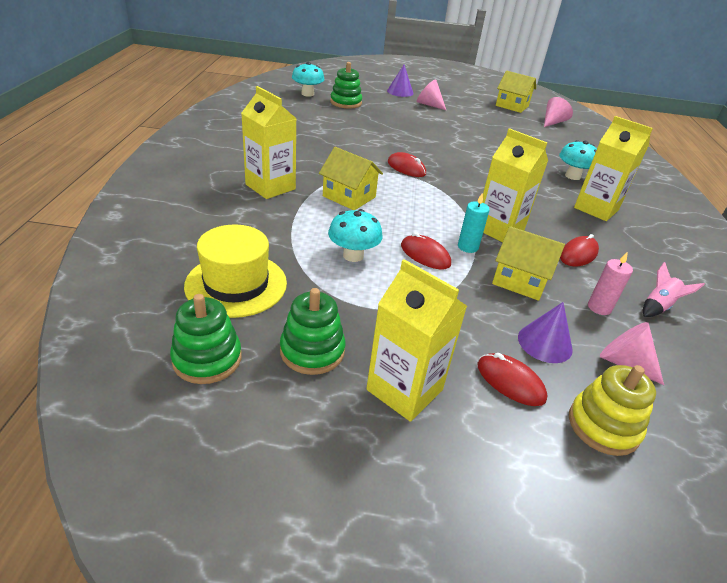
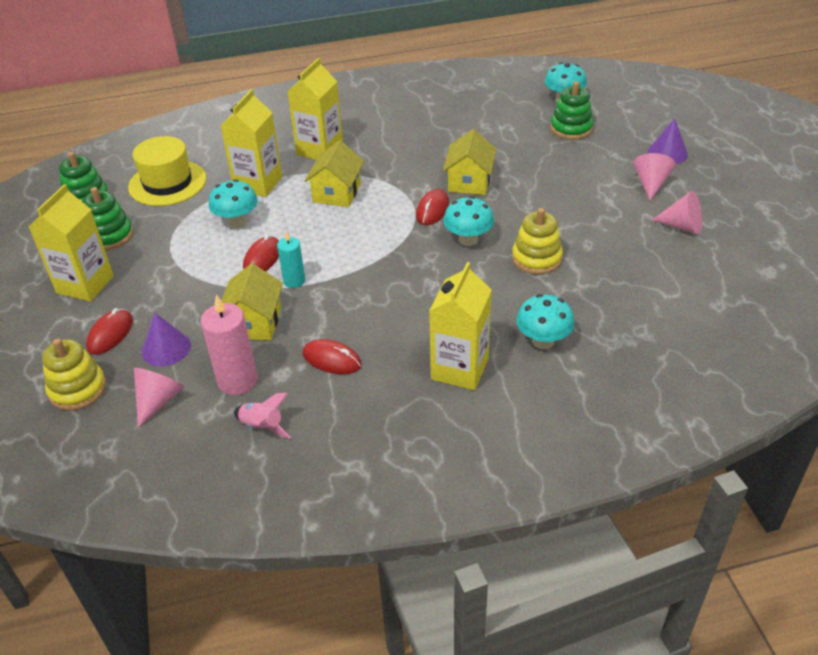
camera: 75 degrees right, 5 degrees up
(452, 167) = (468, 239): none -> turquoise mushroom
(487, 154) = (536, 258): none -> yellow stacking toy
(499, 229) = (344, 296): yellow carton -> yellow carton (258, 183)
(512, 106) = (757, 254): yellow house -> yellow house (469, 181)
(553, 122) = (738, 304): pink cone -> pink cone (682, 226)
(599, 307) = (237, 381): pink candle -> pink candle, size x1.64

